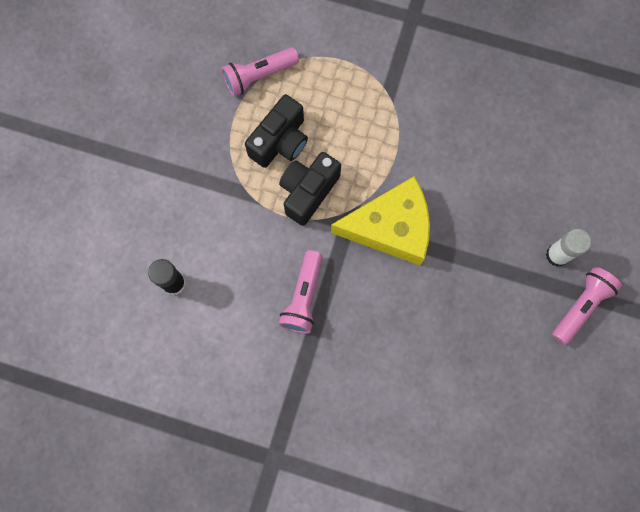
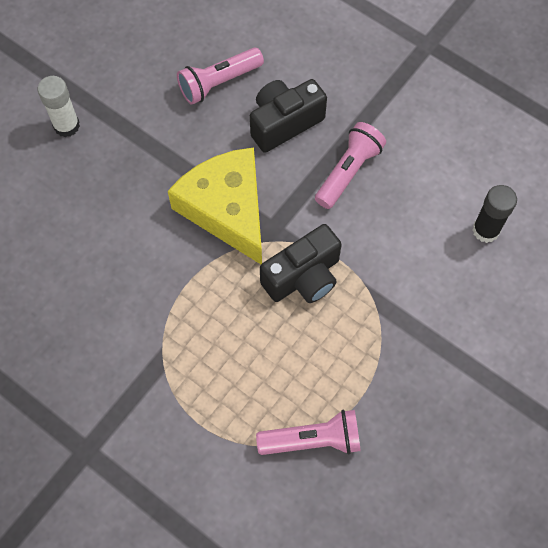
camera: 160 degrees left, 10 degrees down
(280, 141) = (315, 346): black camera -> black camera (284, 123)
(391, 227) = (227, 209): yellow cheese -> yellow cheese turned 45 degrees clockwise
(581, 306) = (70, 74): pink flashlight -> pink flashlight (218, 83)

